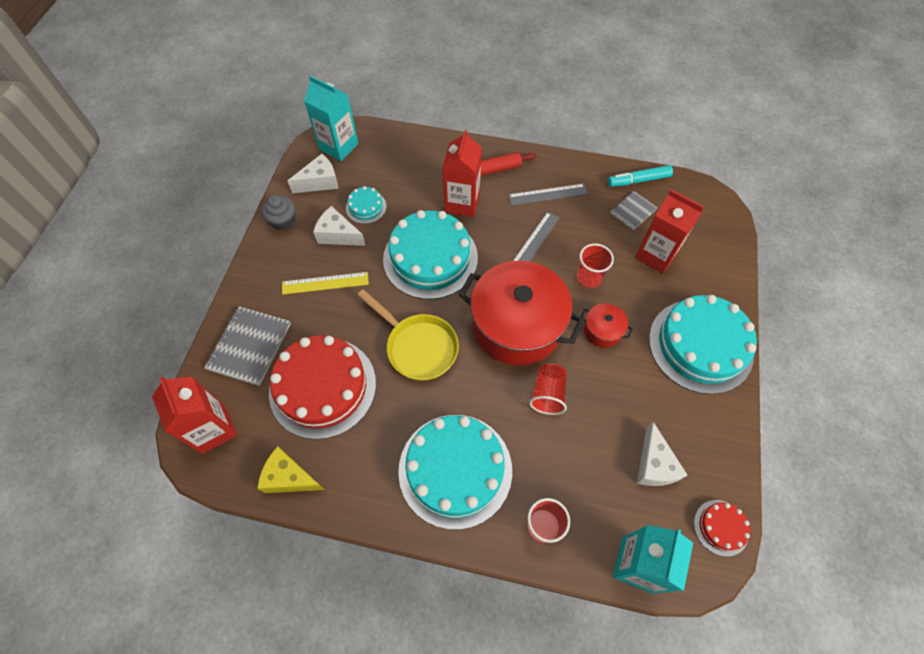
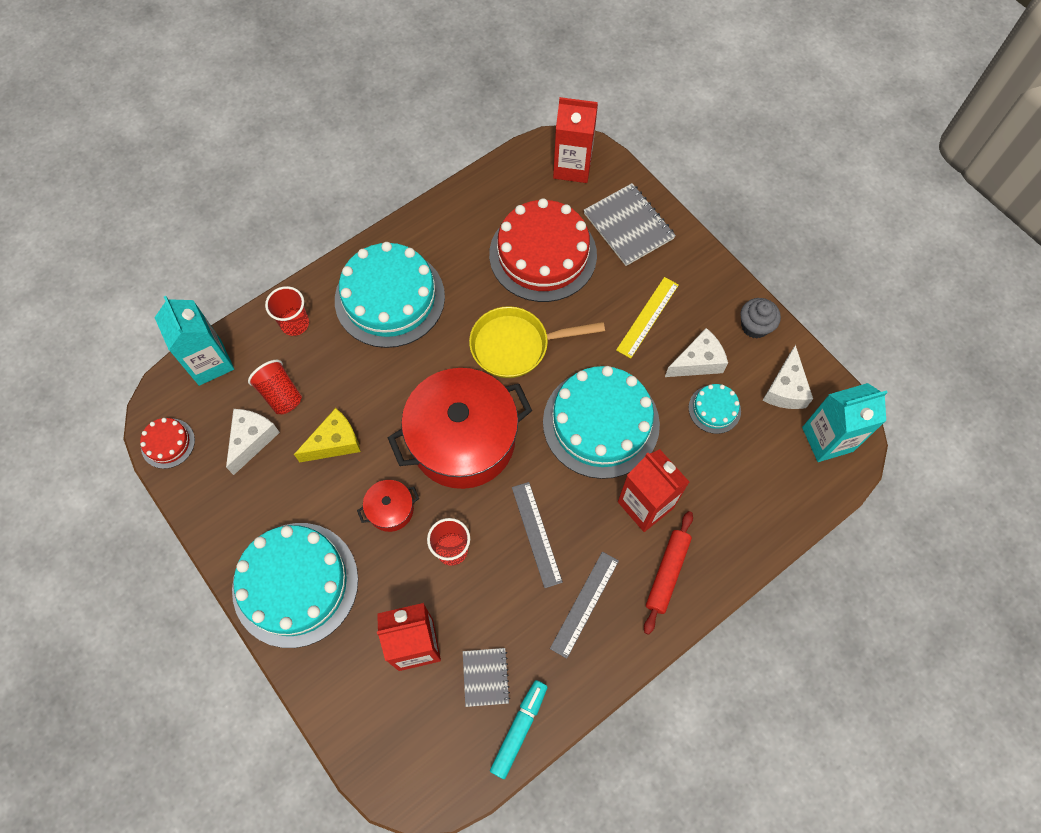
camera: 130 degrees right, 5 degrees up
(289, 477) = (488, 192): yellow cheese -> yellow cheese (335, 442)
(548, 394) = (380, 411): red cup -> red cup (280, 394)
(654, 465) = (252, 440): white cheese -> white cheese turned 75 degrees clockwise

